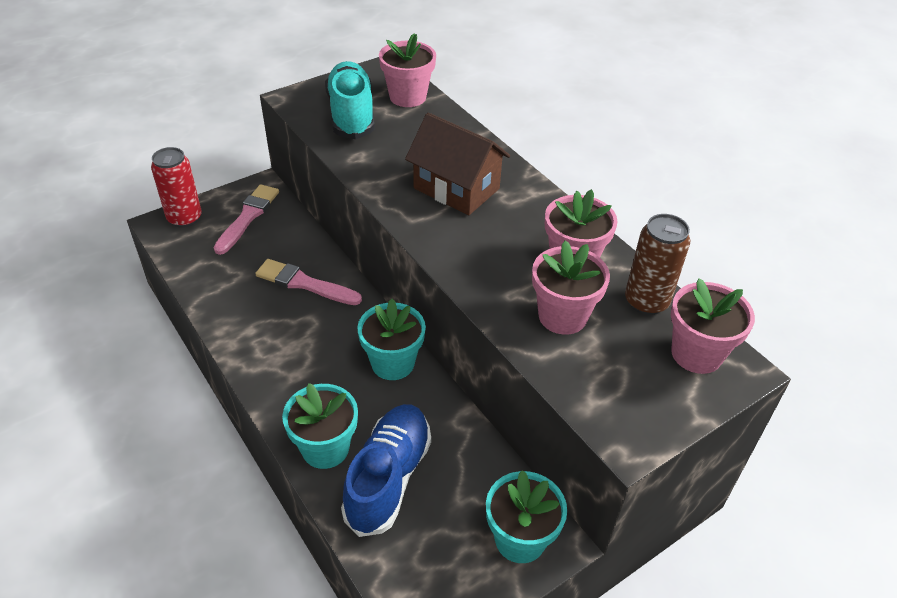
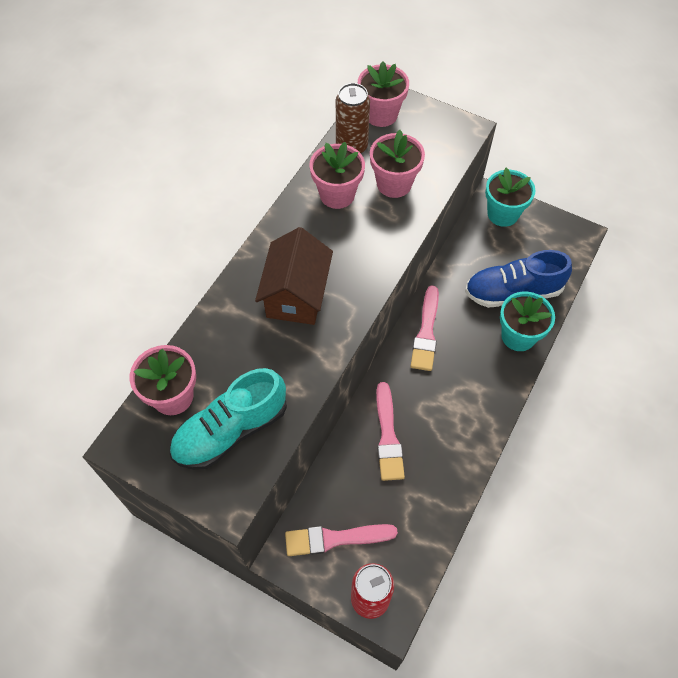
camera: 115 degrees left, 15 degrees up
(392, 363) = (426, 332): turquoise flower pot -> pink brush

